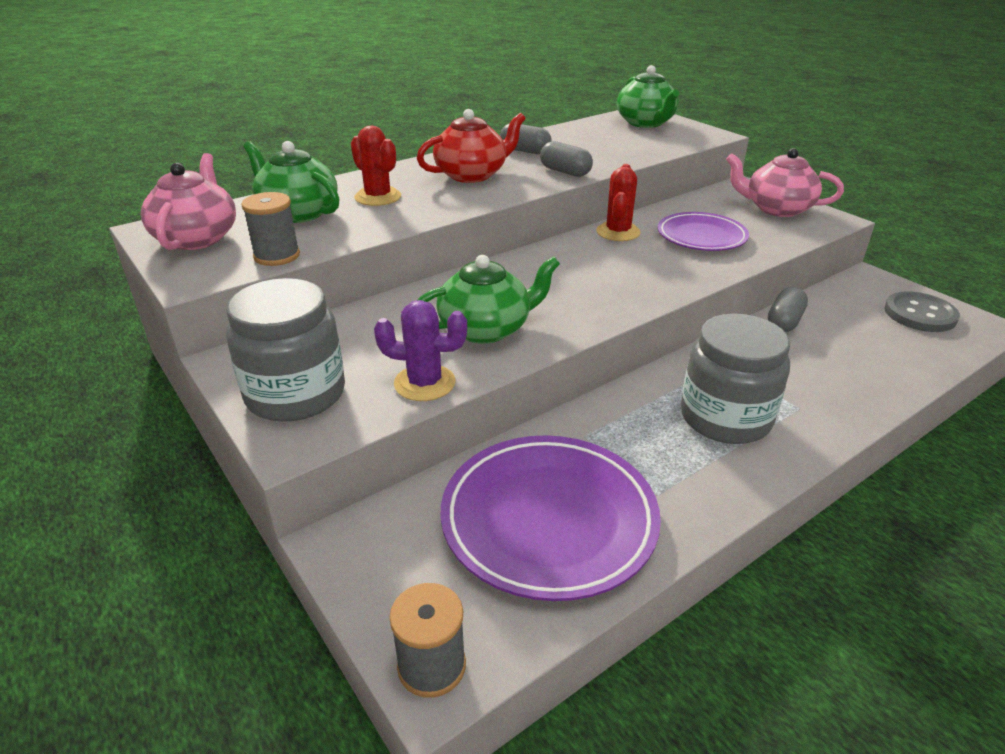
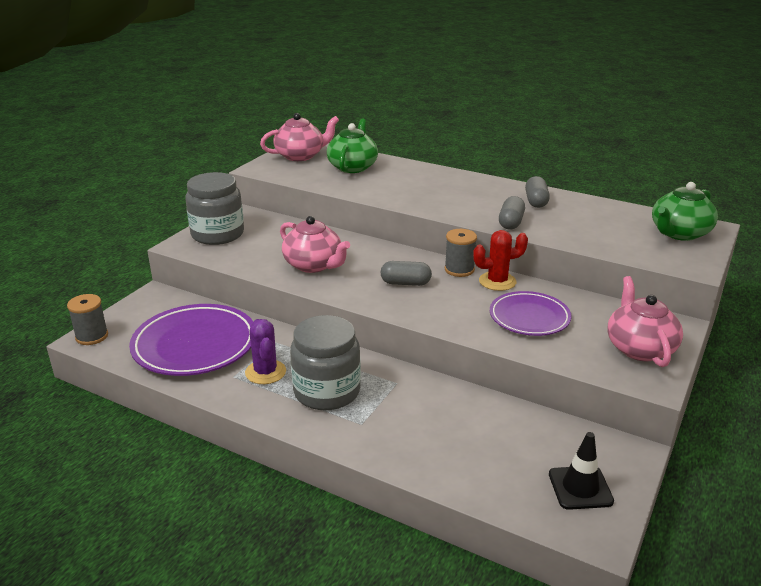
camera: 65 degrees right, 5 degrees down
(277, 256) = (296, 177): grey spool -> grey spool (459, 269)
(378, 197) = (396, 179): red cactus -> none
(424, 383) = (246, 262): purple cactus -> purple cactus (265, 372)
(472, 175) = (465, 195): red teapot -> none
(486, 329) = (314, 265): green teapot -> pink teapot
(784, 322) = (488, 405): grey capsule -> grey capsule (405, 283)
(920, 314) = (580, 488): grey button -> black traffic cone

